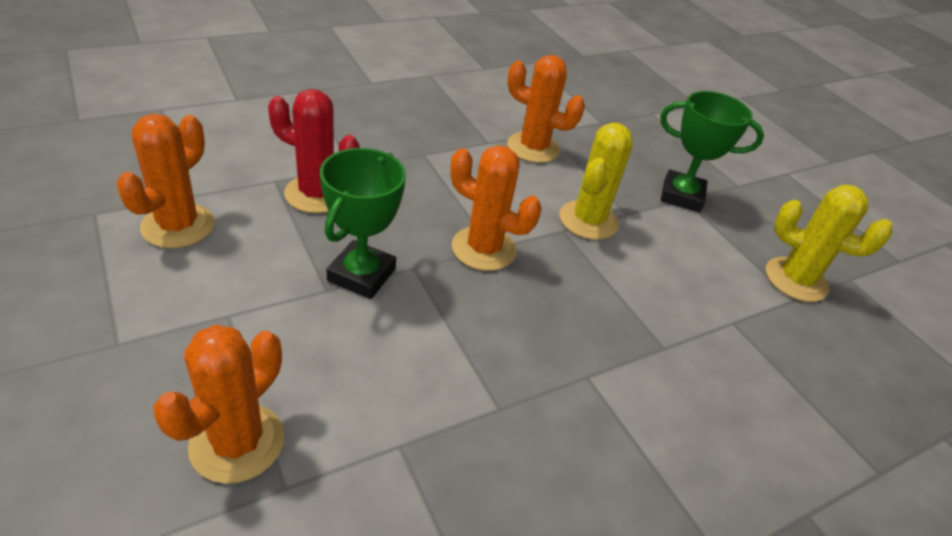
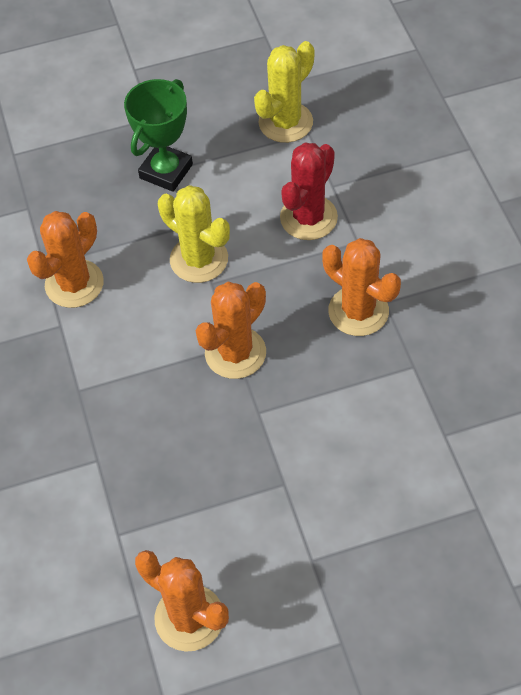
camera: 70 degrees left, 15 degrees up
(237, 442) = (441, 541): orange cactus -> orange cactus (358, 311)
(316, 194) = (144, 494): red cactus -> red cactus (308, 218)
(361, 275) = (266, 455): green trophy -> none

